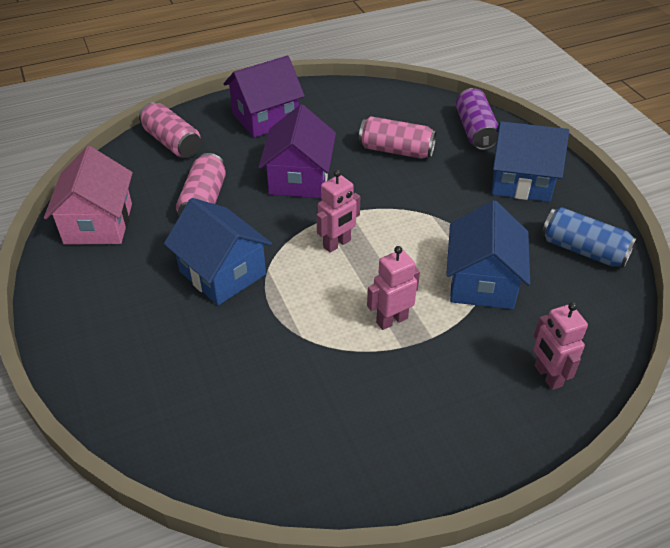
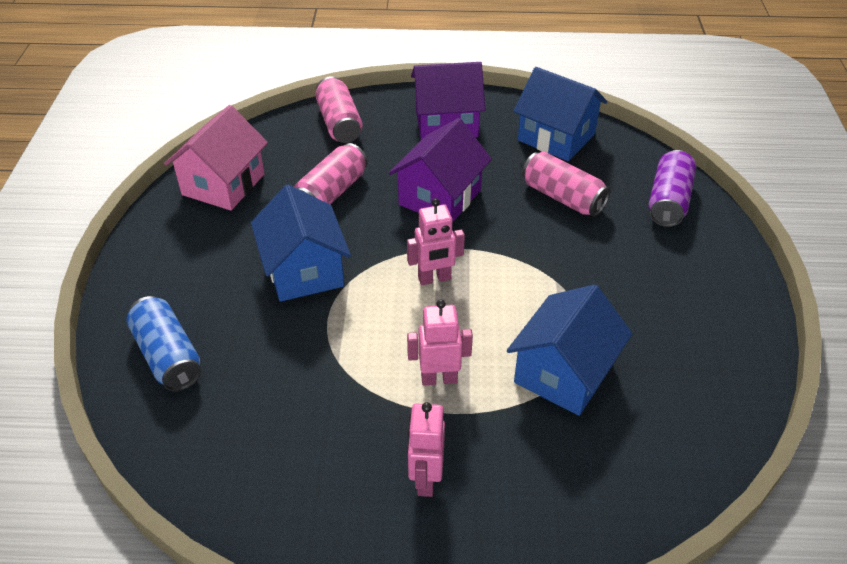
camera: 25 degrees right, 0 degrees up
(521, 181) = (685, 275): blue house -> blue house (556, 137)
(547, 376) = (569, 504): pink robot -> pink robot (425, 479)
(583, 250) = (708, 379): blue can -> blue can (168, 356)

